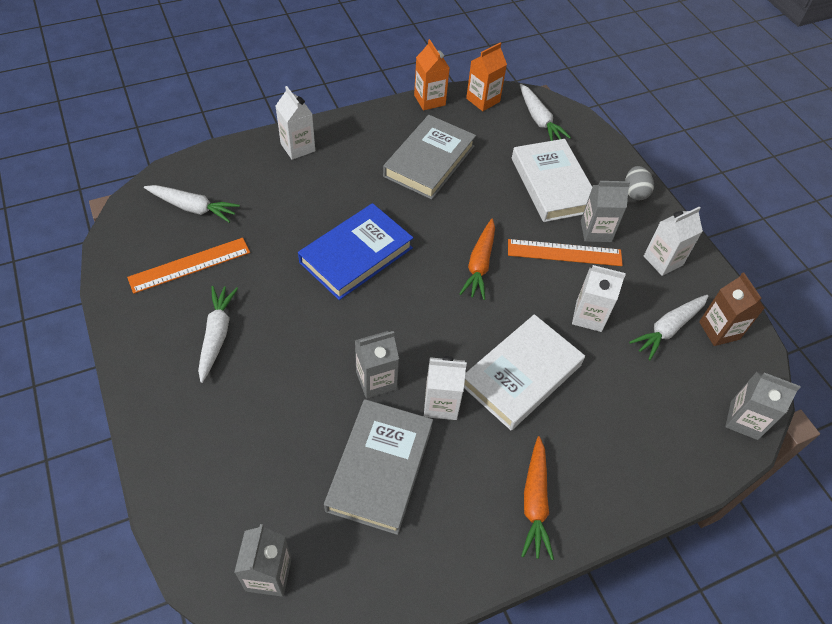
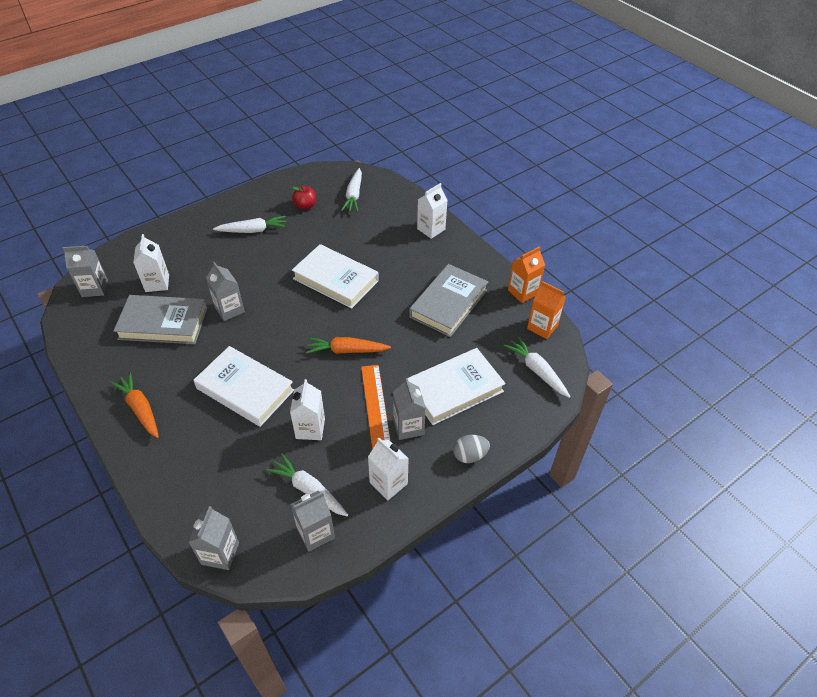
camera: 80 degrees right, 5 degrees down
(189, 265) = (305, 206): orange ruler -> red apple
(356, 255) = (336, 279): blue book -> white book
(429, 161) = (448, 303): grey book -> grey book turned 75 degrees counterclockwise
(441, 404) = (214, 346): white carton -> white carton (157, 283)
(535, 502) = (140, 409): orange carrot -> orange carrot turned 60 degrees clockwise
(539, 119) = (537, 371): white carrot -> white carrot turned 90 degrees clockwise
(719, 330) = (315, 533): brown carton -> grey carton

